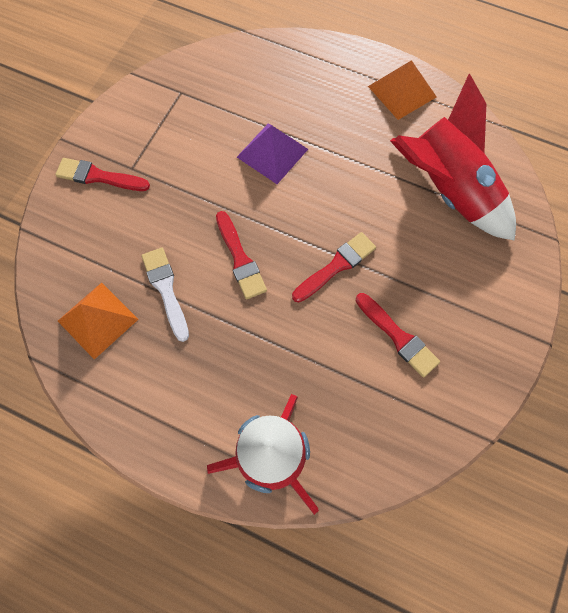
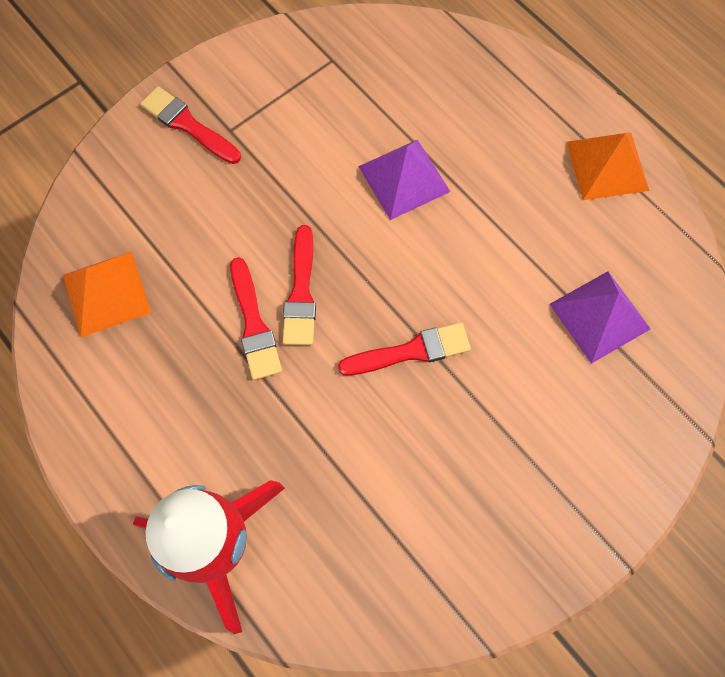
camera: 25 degrees right, 0 degrees up
(166, 290) = (198, 292): white brush -> none
(398, 337) = (442, 471): red brush -> red brush (254, 324)
(447, 190) = (599, 316): red rocket -> purple pyramid

